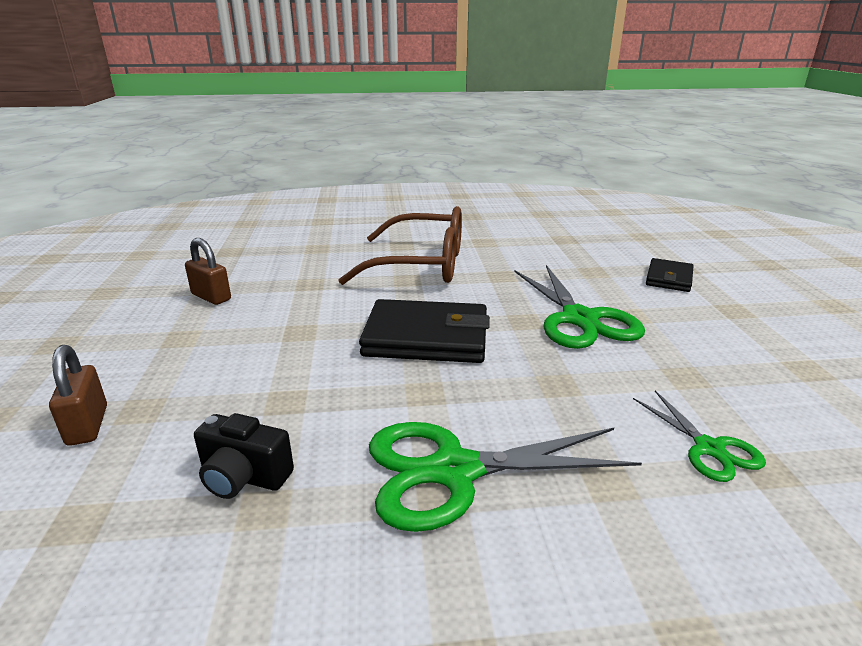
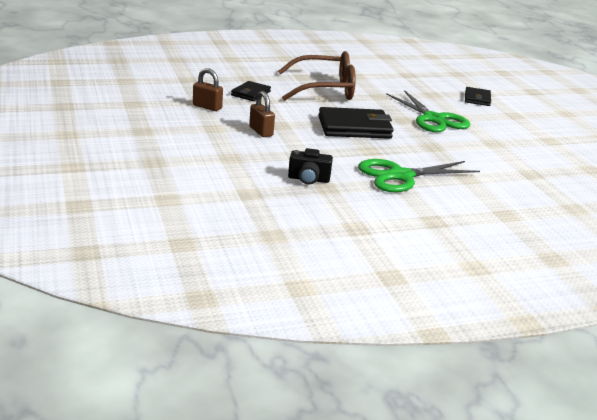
camera: 15 degrees left, 0 degrees up
(87, 425) = (210, 164): brown padlock -> brown padlock (261, 131)
(301, 273) = (250, 93): none -> black wallet
(709, 448) = (506, 168): green scissors -> none

